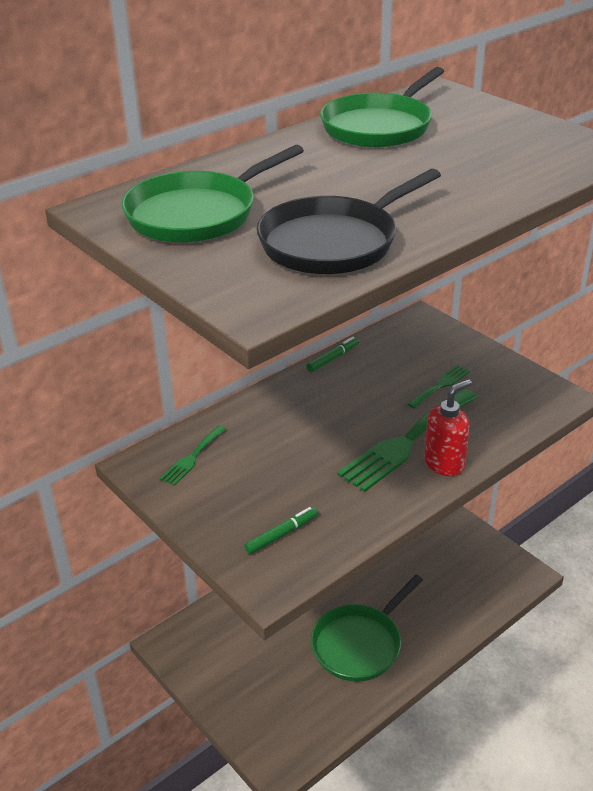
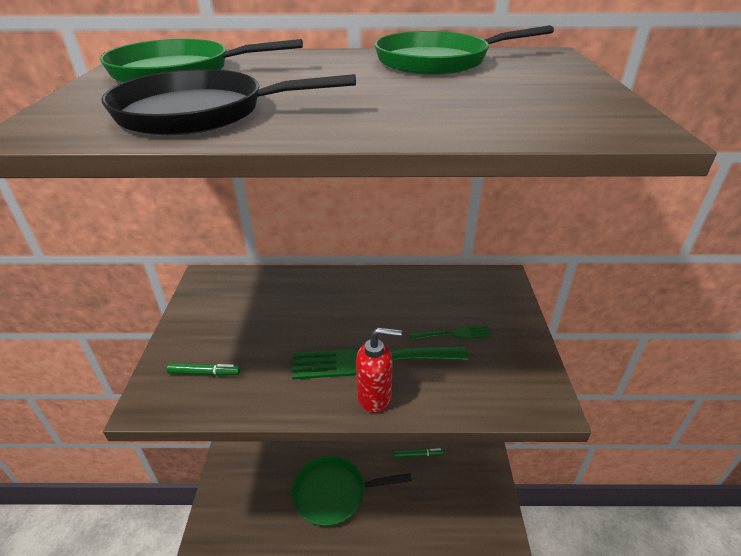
camera: 40 degrees right, 0 degrees up
(192, 457) = (234, 290): green fork -> none
(333, 358) = (402, 274): green marker -> green marker (418, 455)

